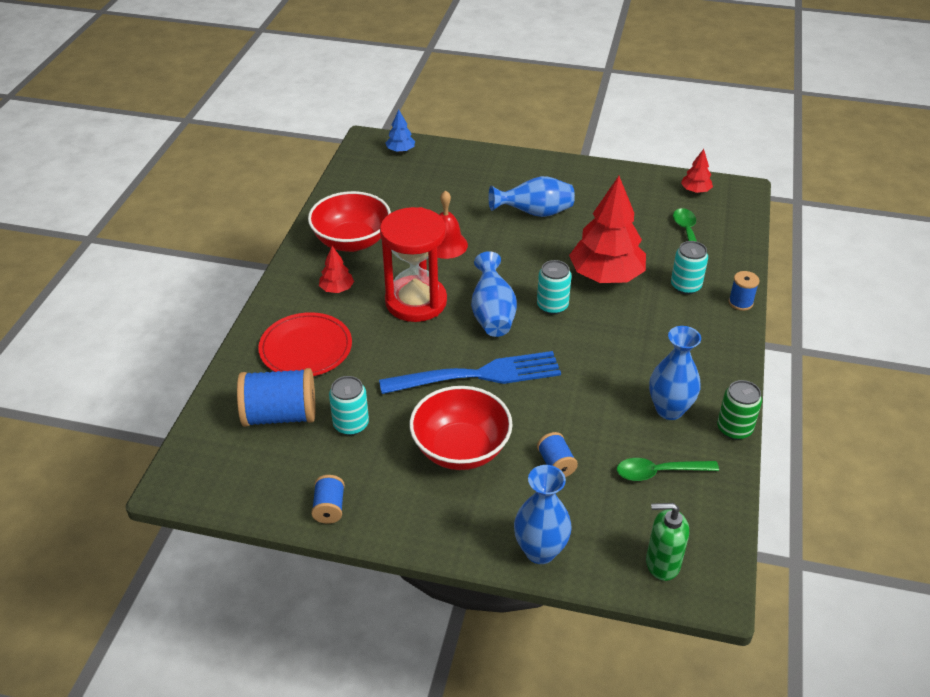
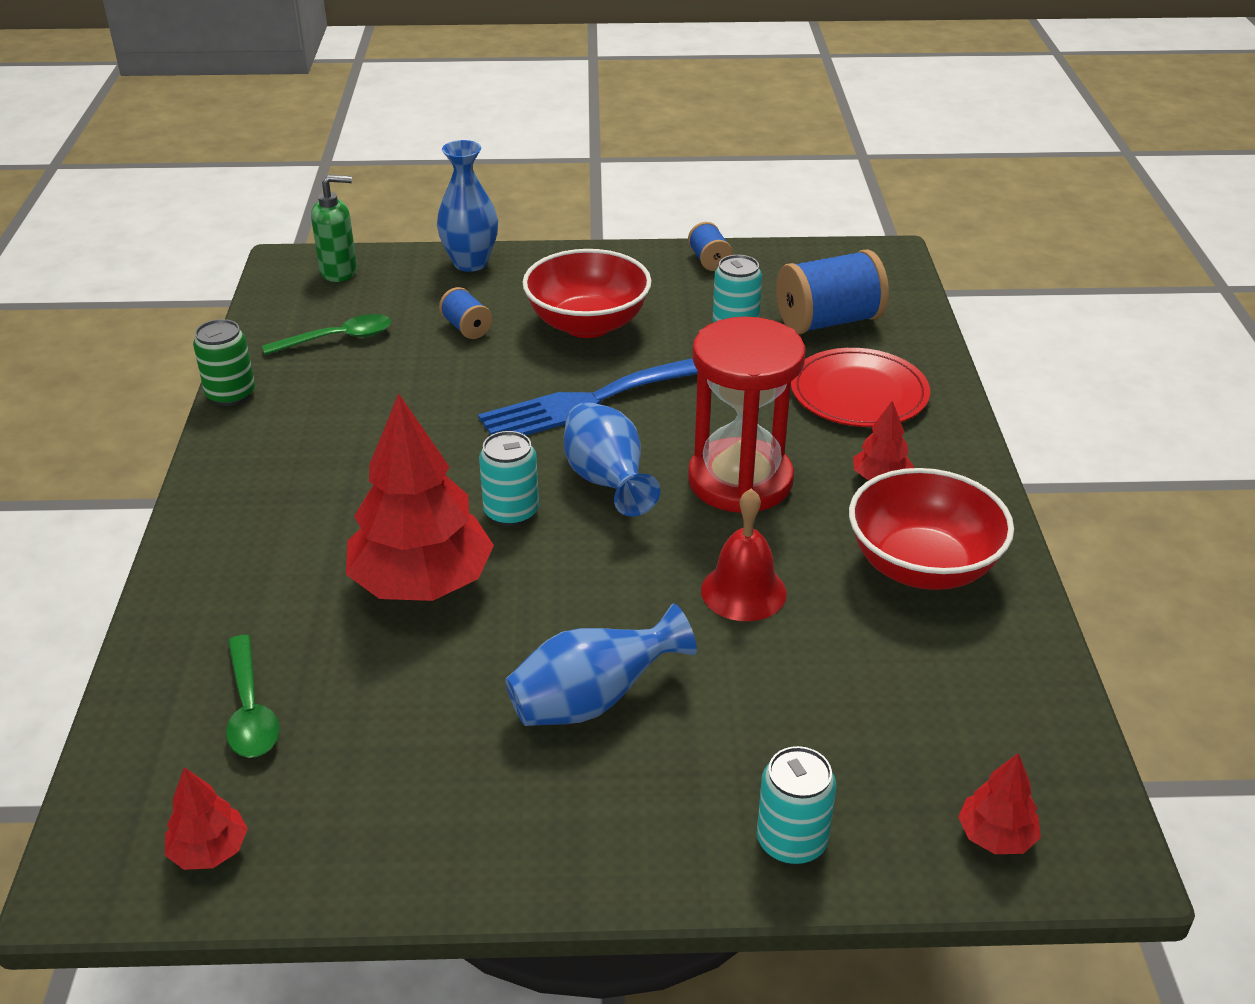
camera: 165 degrees right, 5 degrees down
(400, 150) = (996, 836): blue tree -> red tree
(669, 409) = (319, 402): blue vase -> none
(685, 286) = (270, 589): turquoise can -> turquoise can (791, 841)
(740, 302) = (172, 575): blue spool -> none

